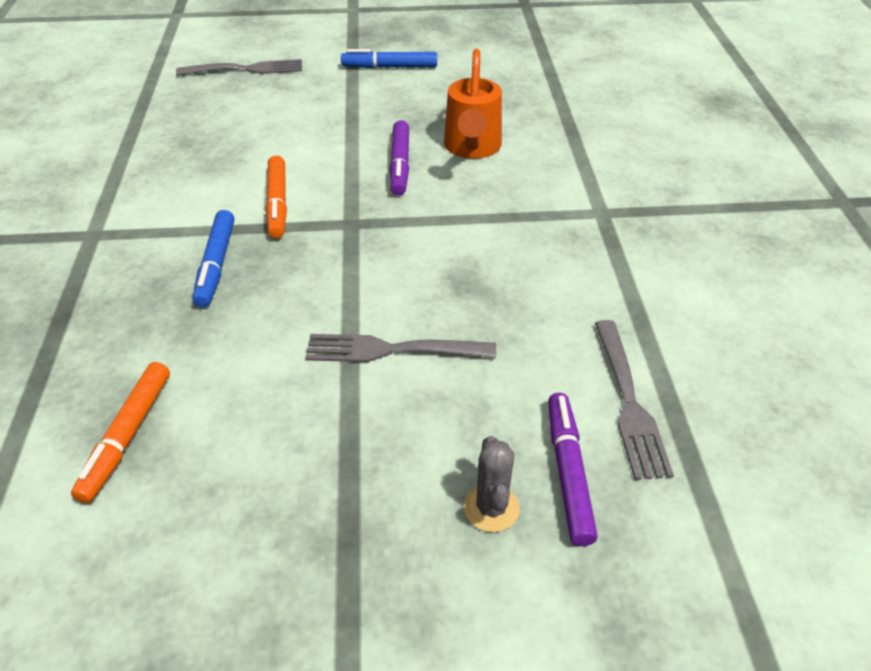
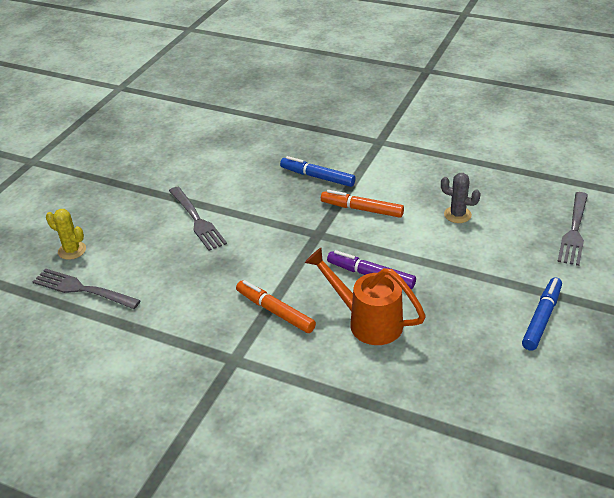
camera: 120 degrees right, 5 degrees down
(127, 436) = (218, 138): orange marker -> orange marker (275, 311)
(392, 350) = (197, 220): grey fork -> grey fork turned 120 degrees clockwise
(491, 508) = (82, 221): grey cactus -> grey cactus (457, 215)
(568, 472) = (72, 250): purple marker -> yellow cactus

